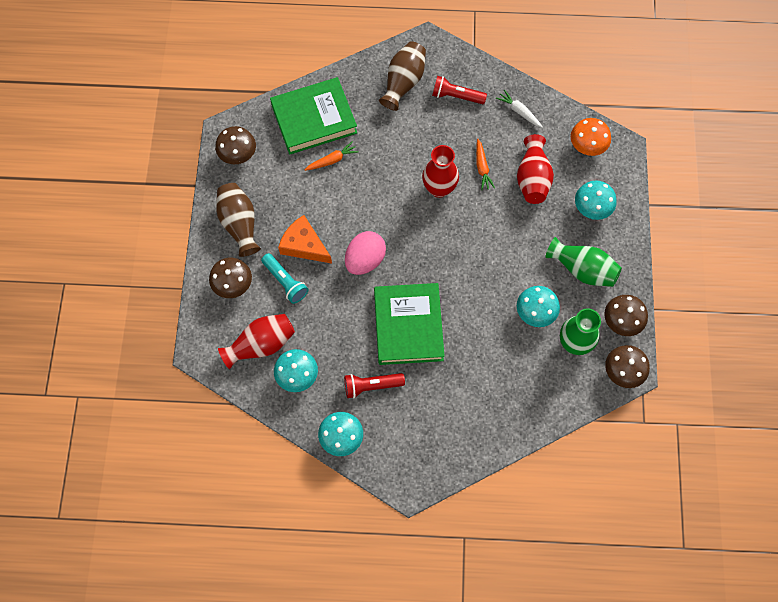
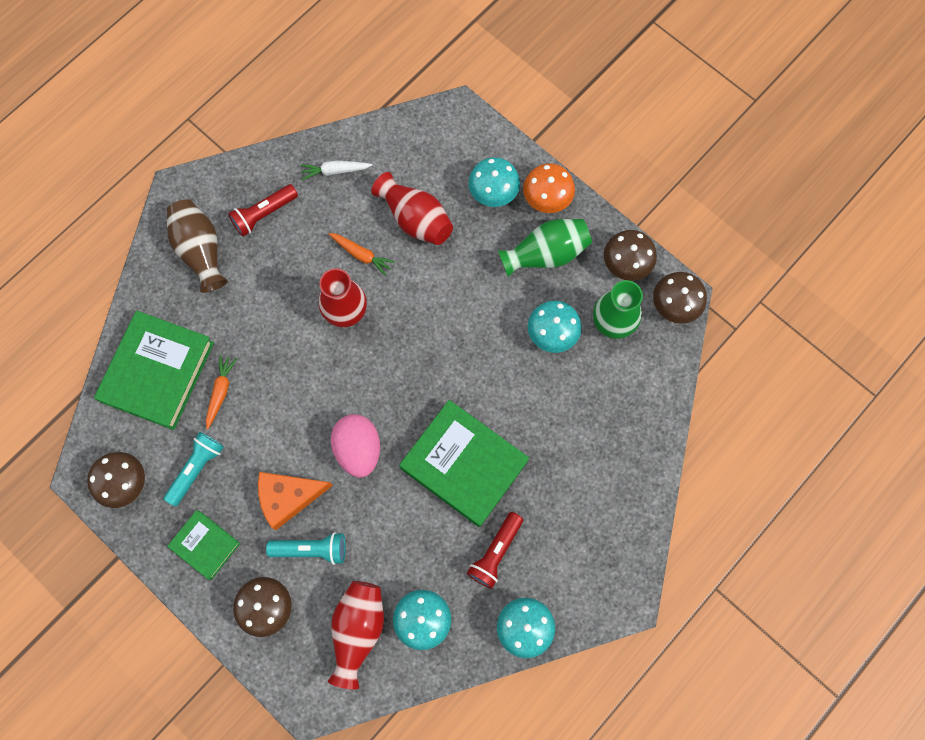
camera: 50 degrees left, 5 degrees up
(239, 224) = (205, 545): brown vase -> green book
(278, 184) = (196, 469): none -> turquoise flashlight
(587, 146) = (427, 142): orange mushroom -> orange mushroom (547, 199)

